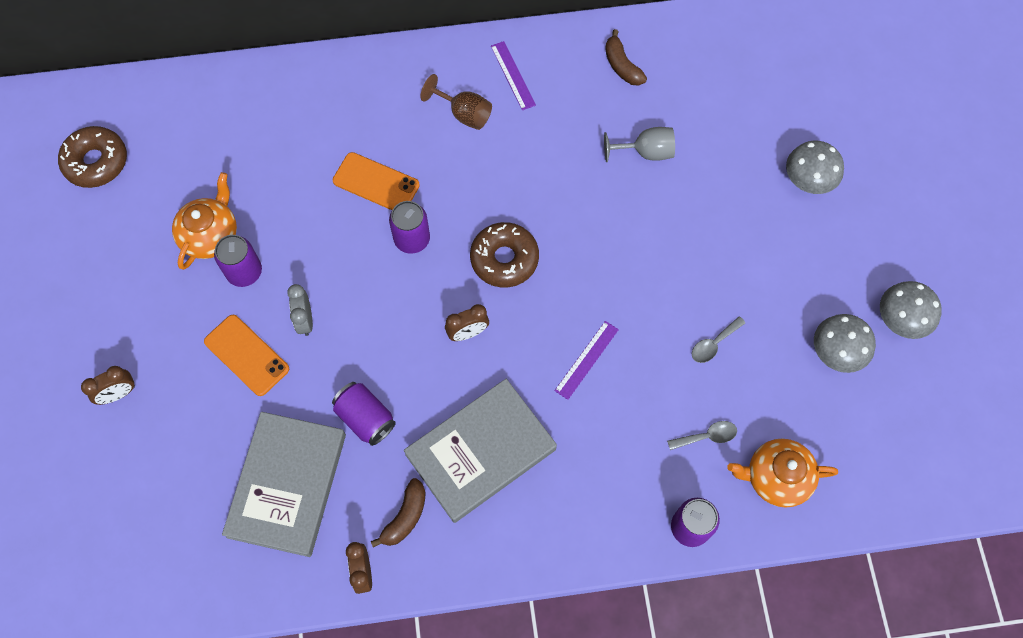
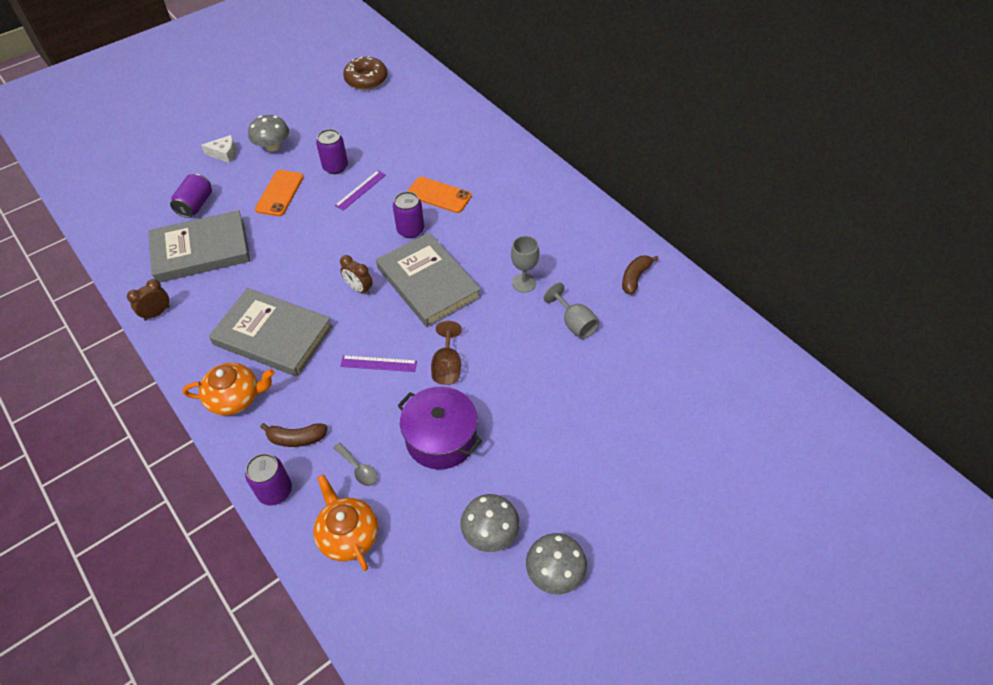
camera: 60 degrees right, 15 degrees down
(118, 394) = (224, 154): brown clock -> white cheese
(210, 235) = (350, 142): orange teapot -> orange teapot (235, 398)
(305, 320) = (319, 207): grey clock -> none
(365, 418) = (266, 266): purple can -> purple can (195, 205)
(376, 183) = (439, 195): orange phone -> orange phone turned 60 degrees counterclockwise
(405, 517) = (205, 317): brown banana -> brown banana (296, 438)
(464, 114) = (524, 213): brown goblet -> brown goblet (447, 366)
(504, 259) = (428, 283): brown donut -> grey book
(513, 75) = (575, 224): purple ruler -> purple ruler (361, 190)
(564, 168) = (524, 283): none -> grey goblet
(713, 344) = (441, 438): grey spoon -> purple pot
(808, 179) = (636, 441): grey mushroom -> grey mushroom (272, 146)

